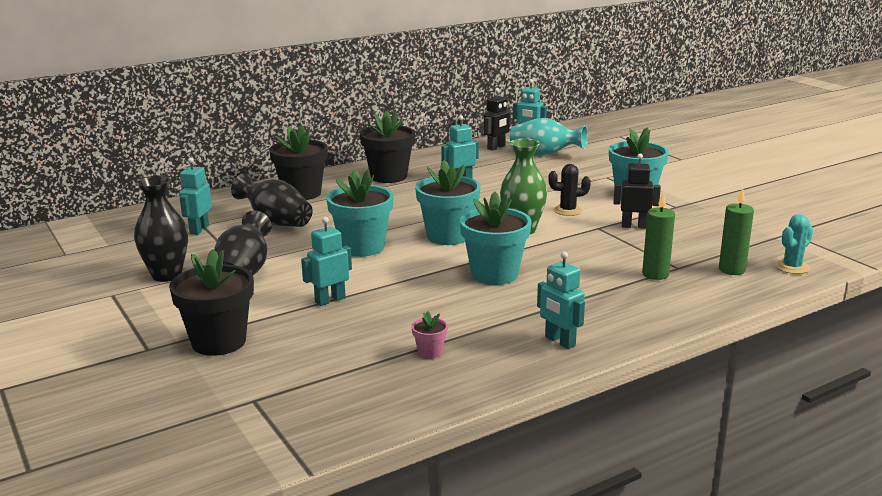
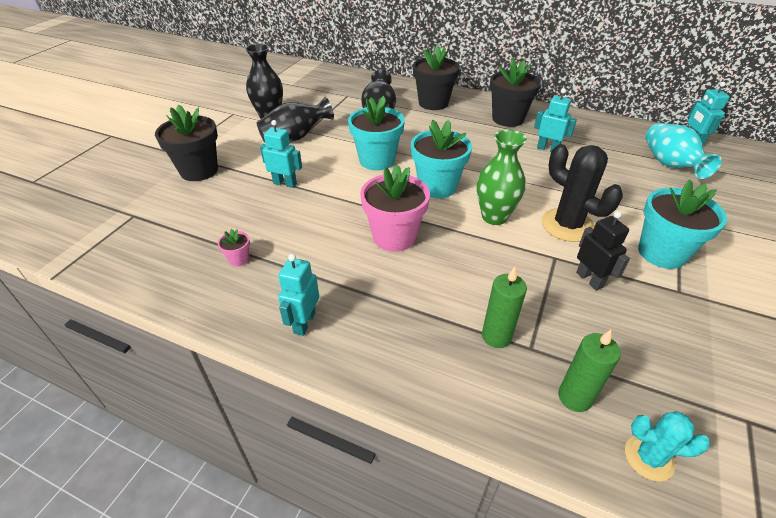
camera: 55 degrees right, 20 degrees up
(199, 230) = (339, 98): turquoise robot -> none
(494, 274) = (394, 237): turquoise flower pot -> pink flower pot
(496, 147) = (641, 137): black robot -> none
(568, 210) = (567, 225): black cactus -> black cactus, size x1.73

